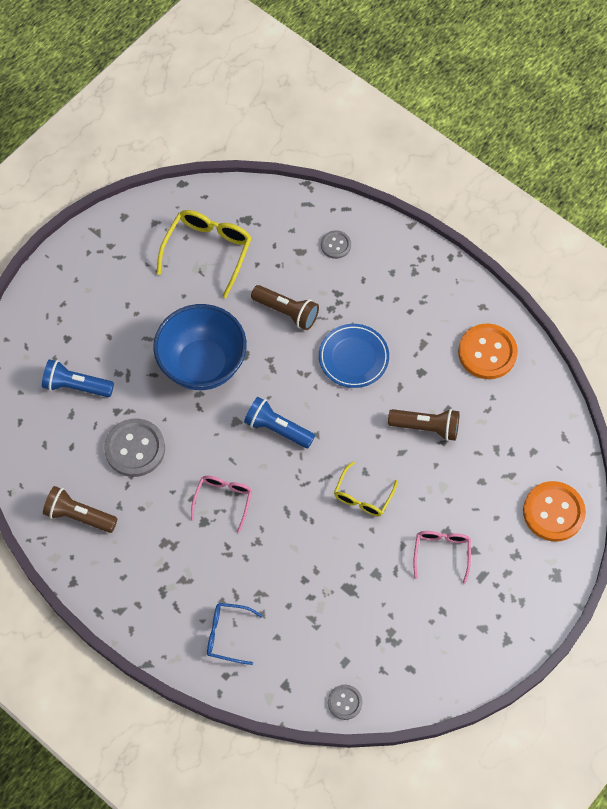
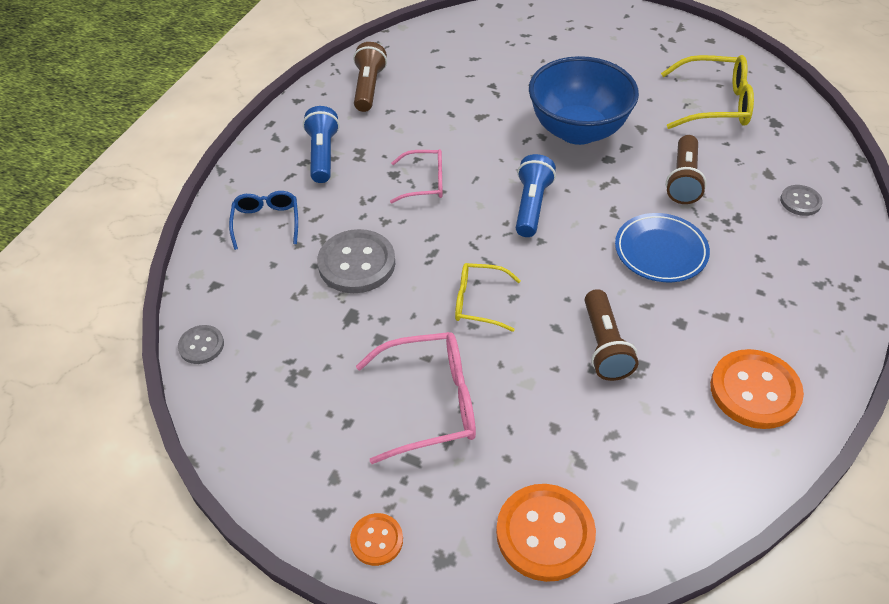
camera: 75 degrees right, 15 degrees down
(76, 386) = (506, 54): blue flashlight -> blue flashlight (322, 155)
(135, 448) = (456, 106): grey button -> grey button (356, 263)
(441, 552) = (431, 403): pink glasses -> pink glasses, size x1.61
(534, 611) = (376, 540): none -> orange button

